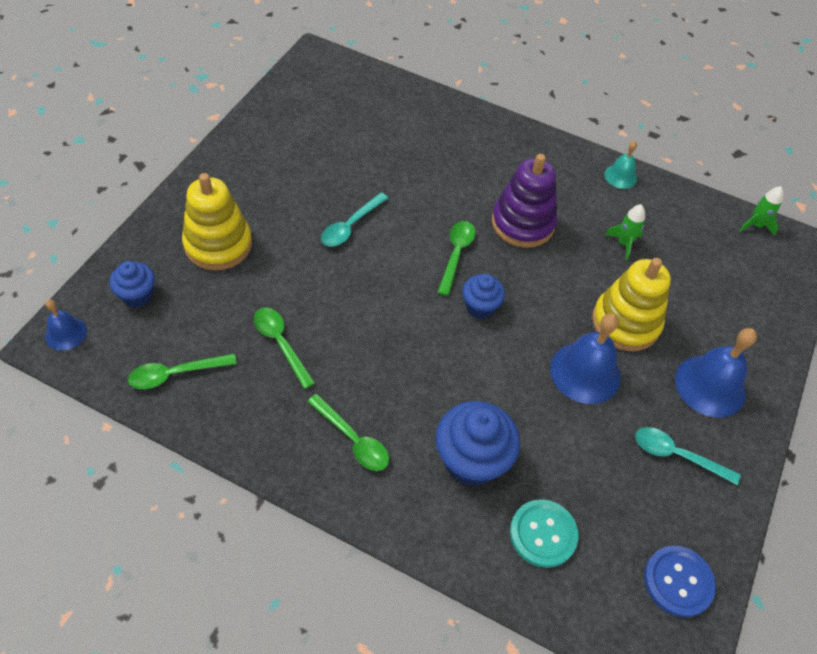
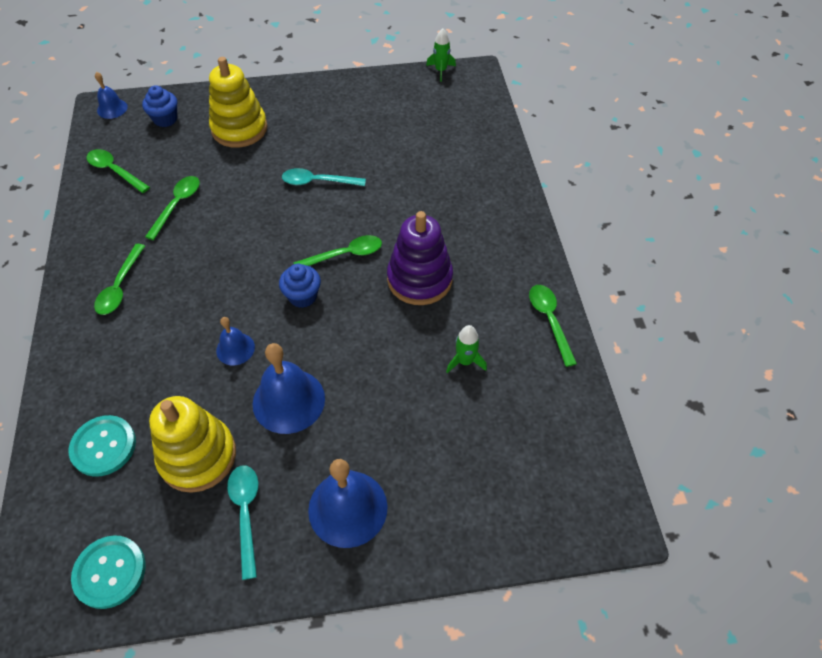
camera: 60 degrees right, 0 degrees up
(471, 460) = (146, 365): blue cupcake -> none
(502, 383) = (235, 349): none -> blue bell
(620, 176) = (549, 320): turquoise bell -> green spoon
(625, 322) = (369, 405): yellow stacking toy -> yellow stacking toy (198, 456)
(678, 582) = (110, 572): blue button -> turquoise button
(756, 225) = (600, 463): green rocket -> green rocket (440, 71)

